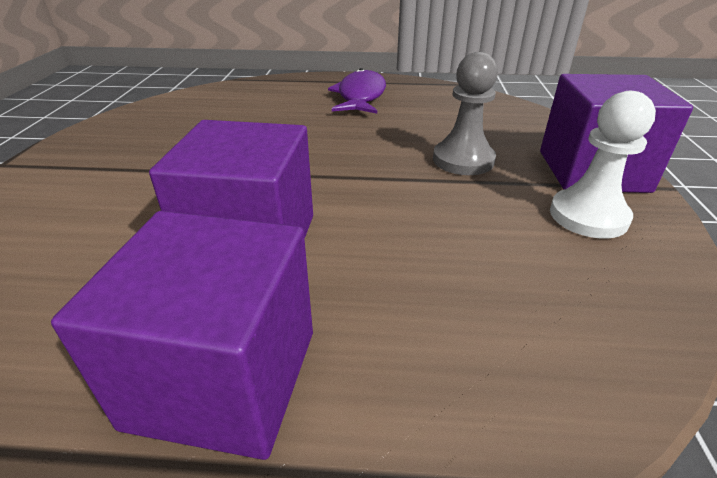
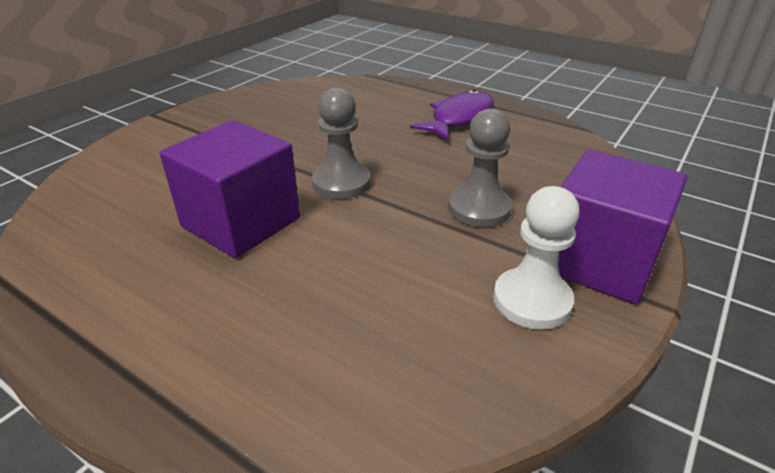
camera: 30 degrees right, 0 degrees up
(224, 377) = (141, 304): purple cube -> none
(317, 173) = (341, 183): none -> grey pawn

